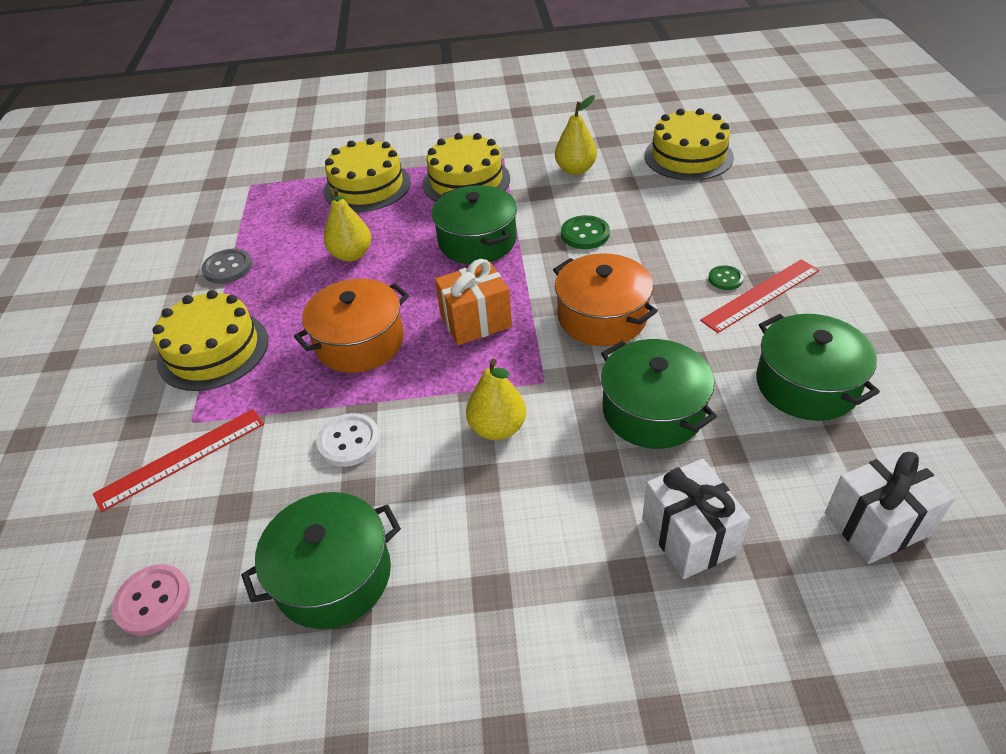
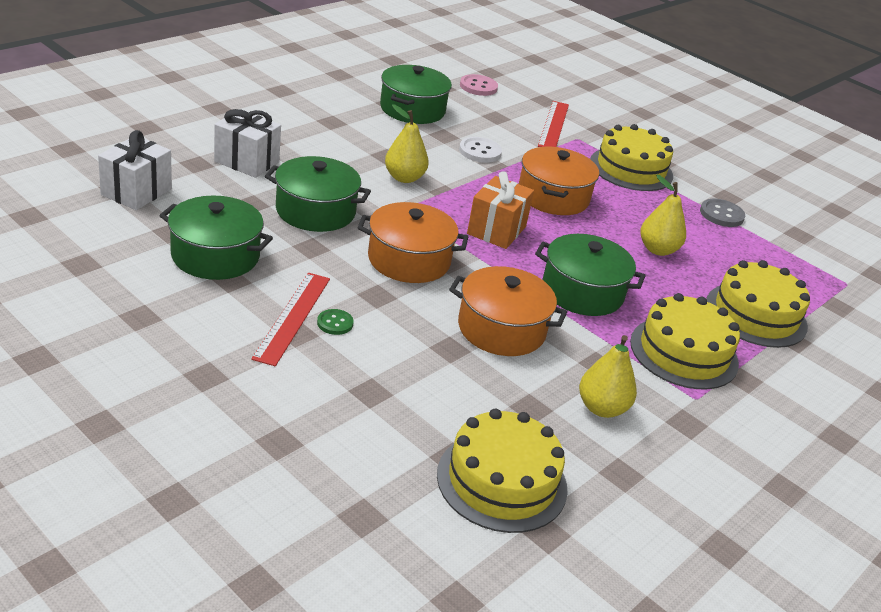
camera: 130 degrees right, 10 degrees down
(585, 234) = (501, 329): green button -> orange pot

